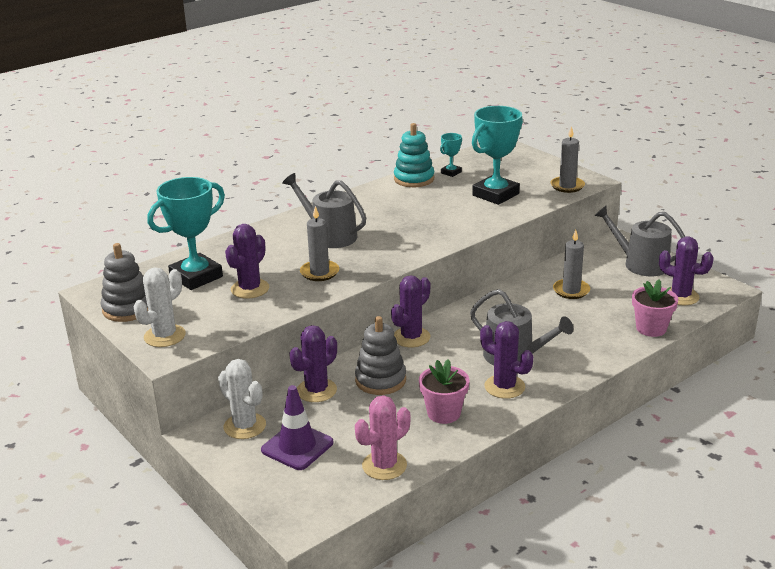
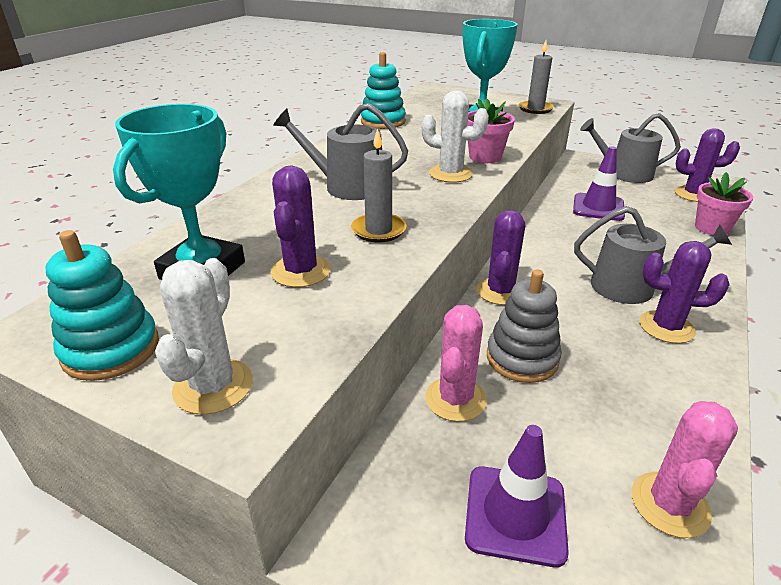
camera: 25 degrees left, 5 degrees up
(128, 309) = (111, 349): grey stacking toy -> turquoise stacking toy
(245, 426) = (402, 501): white cactus -> white cactus (450, 174)
(316, 390) = (455, 399): purple cactus -> pink cactus
(444, 413) = (645, 385): pink flower pot -> pink flower pot (485, 157)
(451, 172) = (413, 112): turquoise trophy -> none
(571, 290) = (598, 207): grey candle -> purple traffic cone

